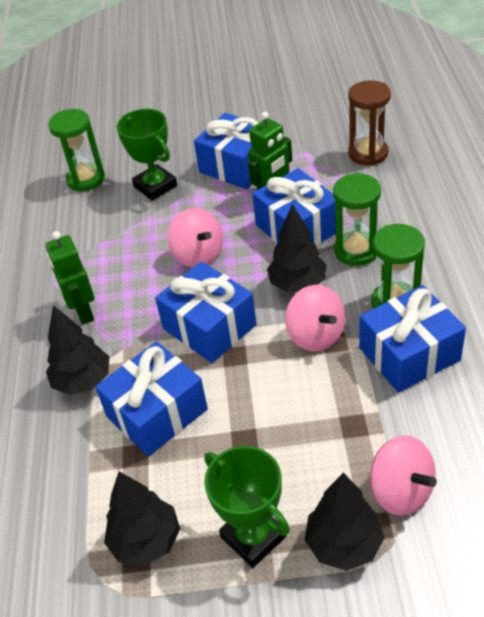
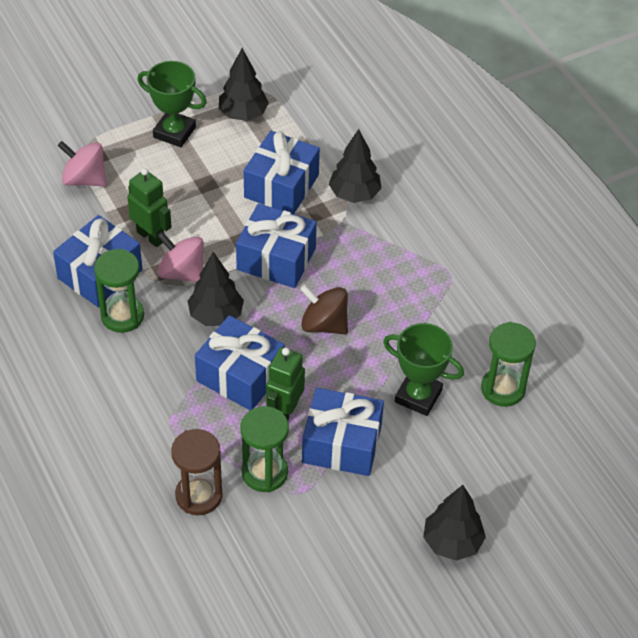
camera: 150 degrees right, 5 degrees up
(83, 312) = (395, 246): green robot -> green robot (151, 236)
(198, 255) = (324, 324): pink spinning top -> brown spinning top
(344, 544) = (114, 142): black tree -> black tree (452, 542)
(356, 251) = (173, 362): green hourglass -> green hourglass (264, 473)

